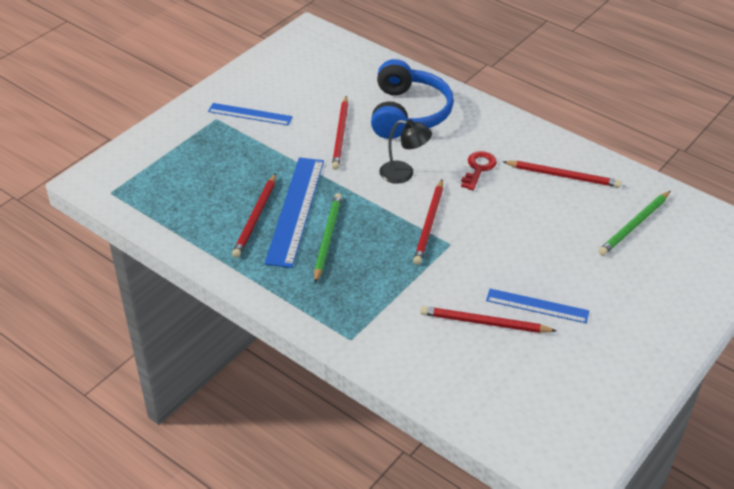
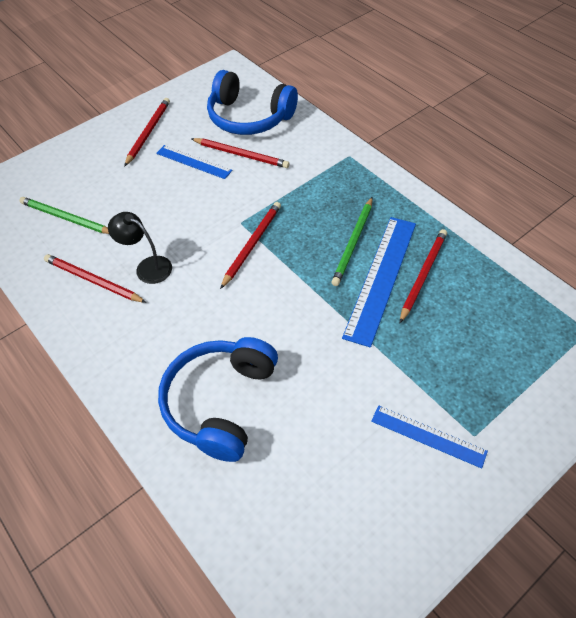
camera: 165 degrees left, 10 degrees up
(340, 135) = (314, 378): red pencil -> red pencil (148, 132)
(404, 174) = (257, 307): black lamp -> black lamp (147, 267)
(478, 168) = (174, 303): red key -> none
(498, 381) = (249, 117): none -> blue headphones
(634, 225) = (66, 218): green pencil -> green pencil turned 120 degrees counterclockwise

